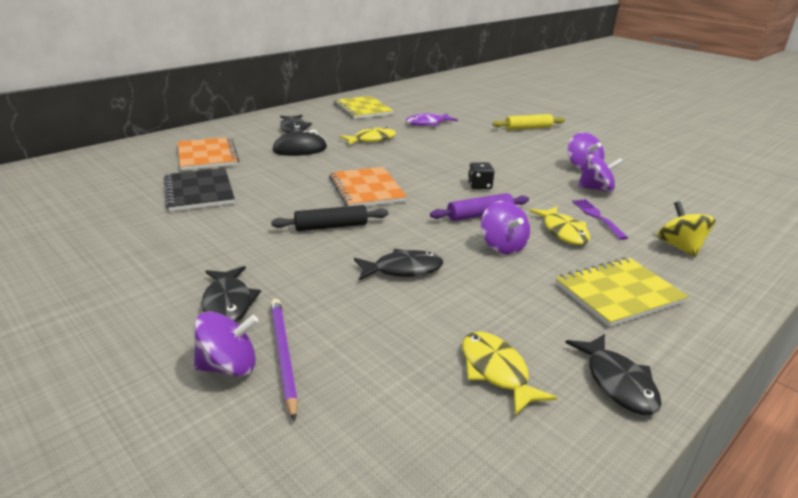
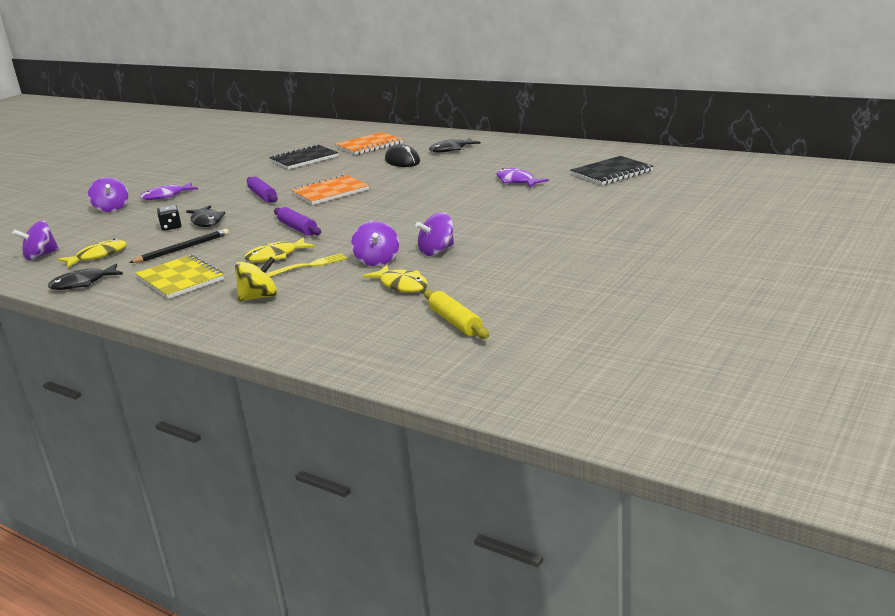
camera: 80 degrees right, 5 degrees down
(228, 303) = (166, 196): black fish -> purple fish
(283, 355) = (119, 215): purple pencil -> none
(331, 226) = (262, 196): black rolling pin -> purple rolling pin
(362, 109) = (536, 155): yellow notebook -> none
(371, 139) = (446, 173): yellow fish -> yellow fish (401, 285)
(441, 100) = (611, 173): none -> black notebook
(479, 186) = (358, 221): black dice -> black dice (171, 227)
(502, 246) = (245, 241): purple spinning top -> purple spinning top (41, 256)
(506, 290) = (183, 248): none -> black pencil
(528, 128) = (550, 218): yellow rolling pin -> yellow rolling pin (455, 322)
(597, 217) = (311, 265): purple fork -> yellow fork

